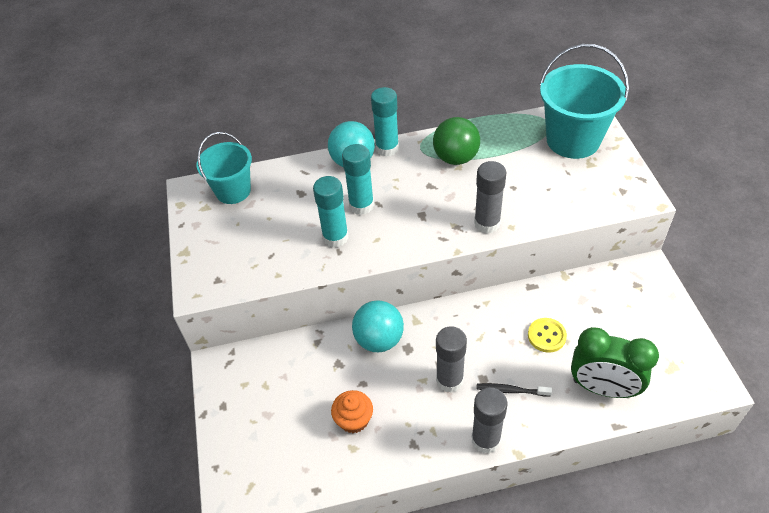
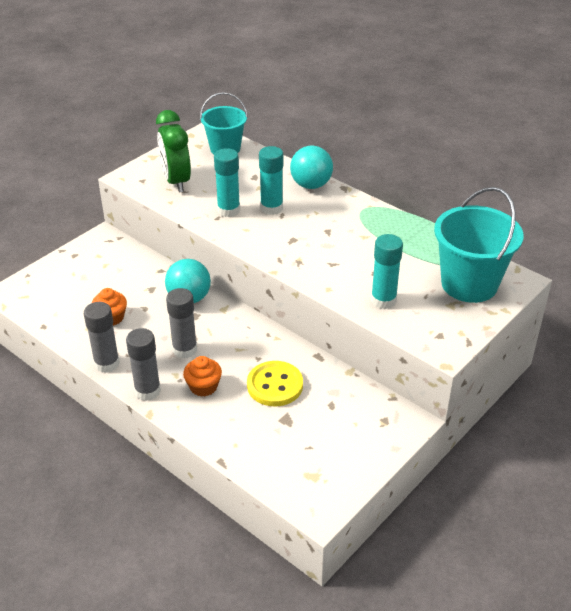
camera: 50 degrees right, 10 degrees down
(387, 148) = (343, 194): turquoise glue stick -> turquoise glue stick (383, 300)
(455, 158) = (372, 231): green ball -> none
(487, 223) = (318, 275): grey glue stick -> grey glue stick (107, 363)
(511, 390) = (203, 386): black toothbrush -> orange cupcake
(546, 336) = (275, 385): yellow button -> yellow button, size x1.52
(603, 388) = (252, 439): green clock -> green clock (176, 181)

